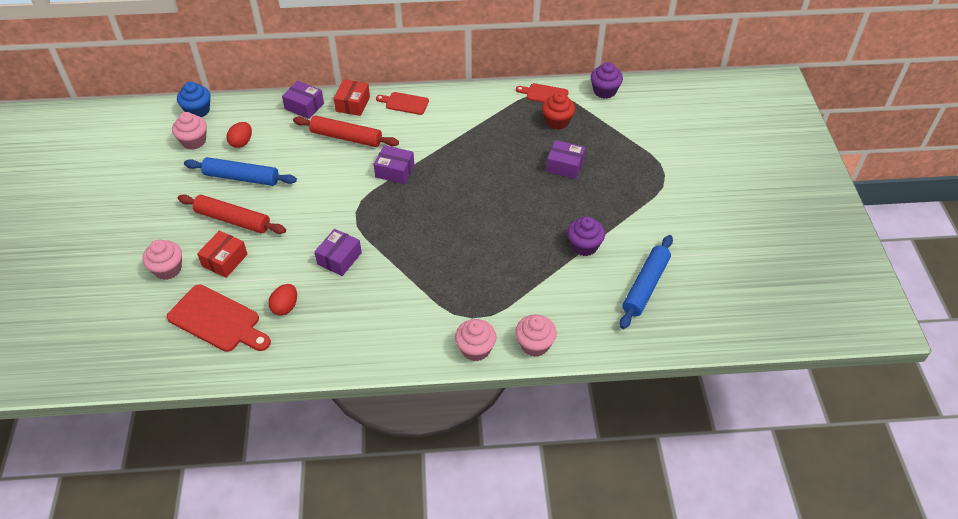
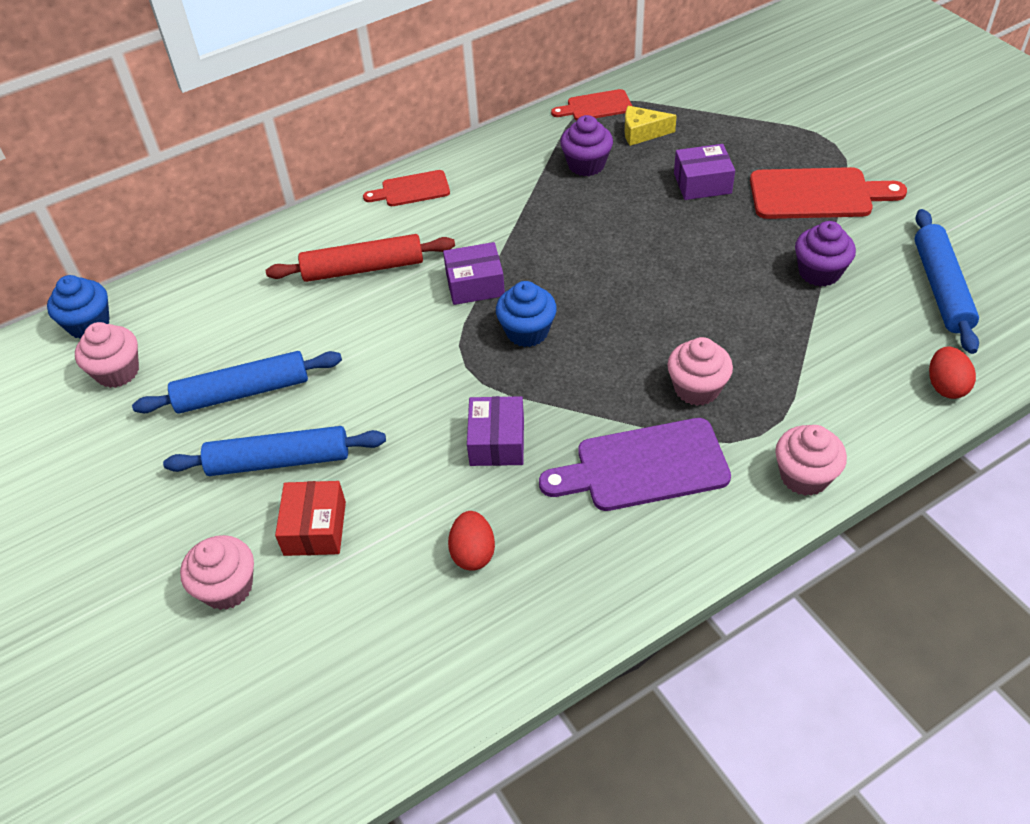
camera: 25 degrees left, 0 degrees up
(217, 320) = (379, 628): red cutting board -> red cutting board (817, 194)
(233, 220) = (279, 461): red rolling pin -> blue rolling pin
(241, 142) = (201, 341): red egg -> red egg (945, 386)
(304, 106) = (261, 251): purple box -> none
(353, 104) = (335, 220): red box -> none
(399, 305) = (644, 467): none -> purple cutting board
(400, 208) = (527, 331): none -> blue cupcake
(534, 344) = (876, 430): pink cupcake -> pink cupcake (696, 388)
(557, 121) = (642, 133): red cupcake -> yellow cheese
(604, 91) = (669, 74): purple cupcake -> purple cupcake (586, 165)

